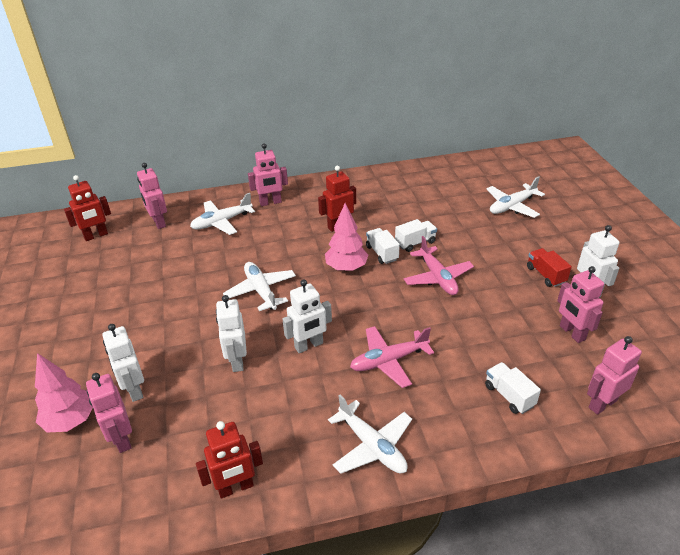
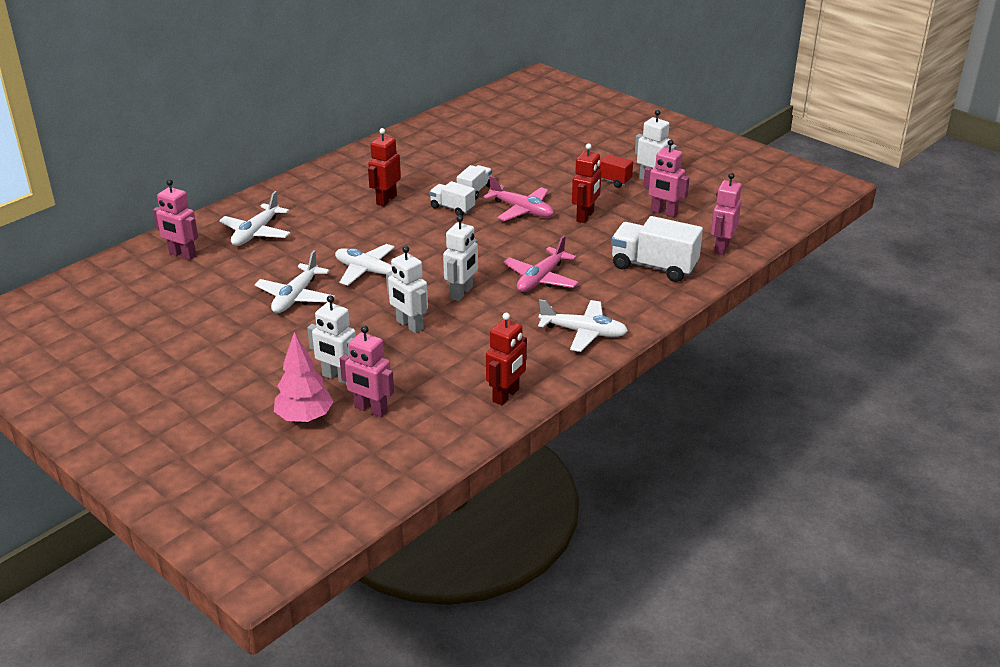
camera: 35 degrees left, 5 degrees down
(96, 236) = (121, 288): red robot -> red robot (585, 216)
(270, 202) = (289, 201): pink robot -> none
(346, 268) = (431, 229): pink tree -> none
(509, 396) = (654, 266): white truck -> white truck, size x1.75
(512, 206) = (533, 137): white plane -> white plane (296, 297)

